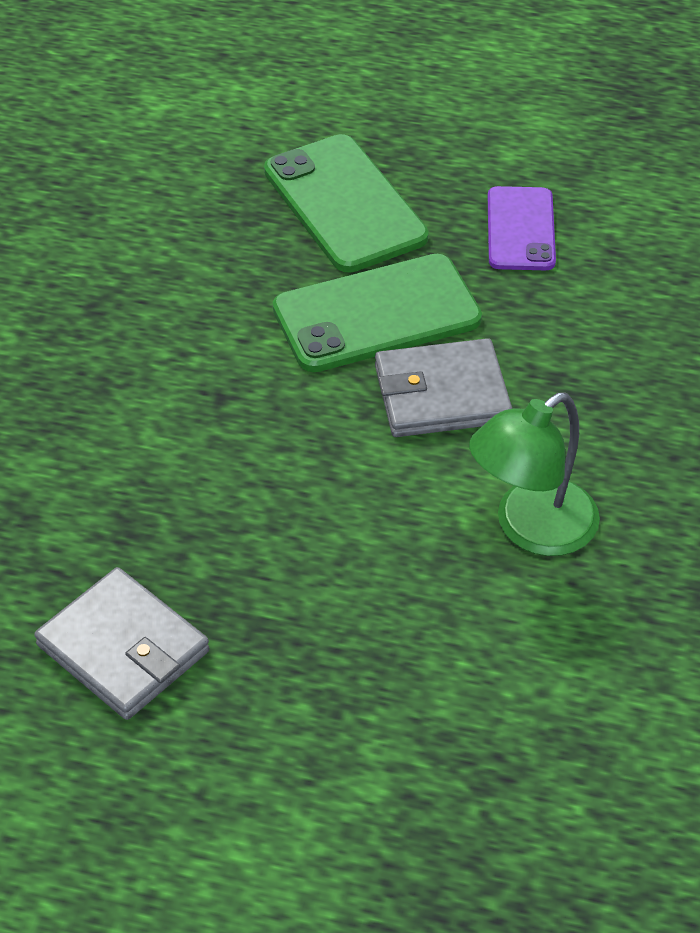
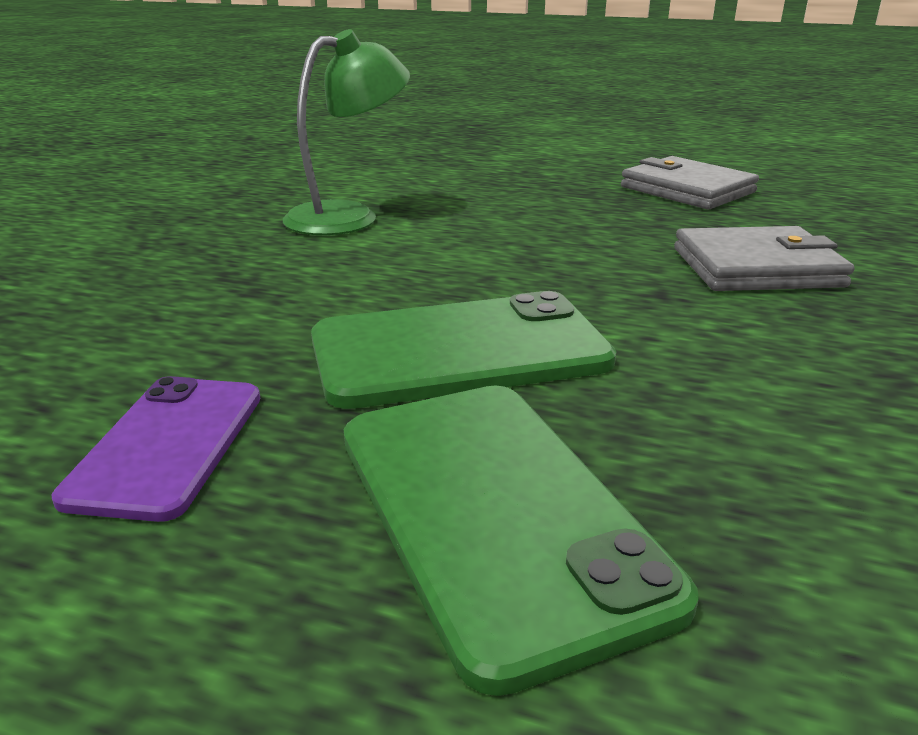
camera: 175 degrees left, 20 degrees down
(441, 394) = (396, 284): grey wallet -> grey wallet (756, 268)

